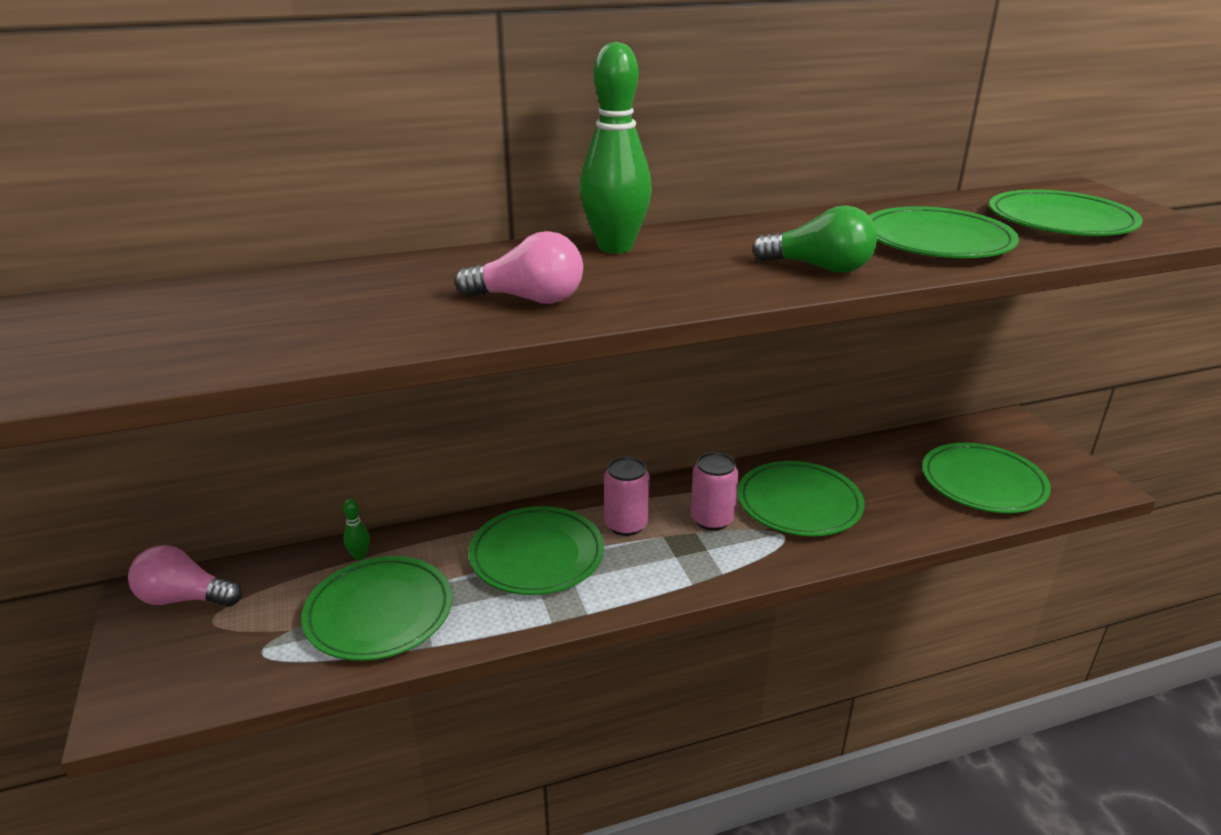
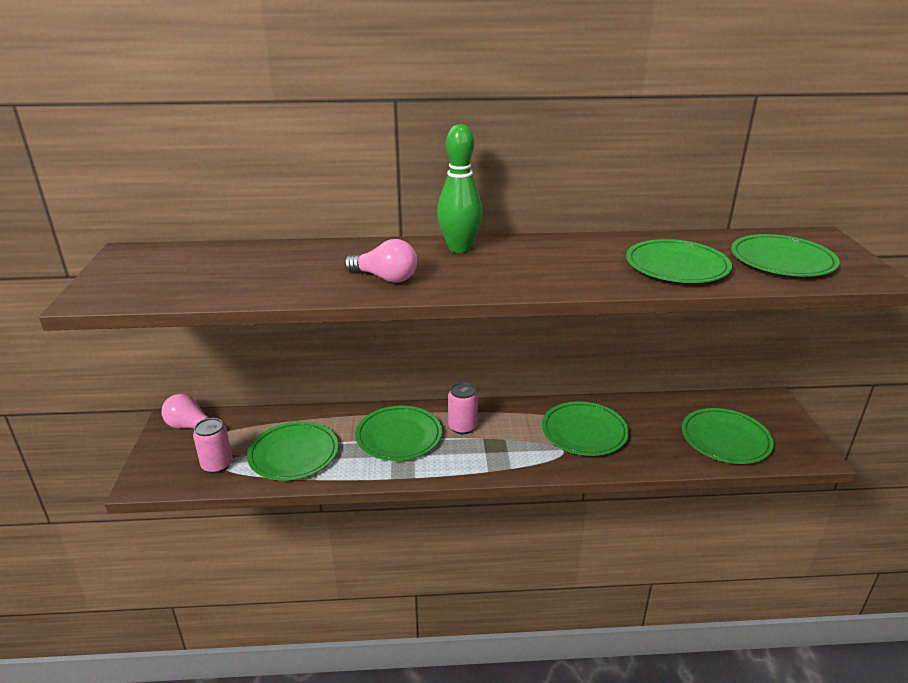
camera: 15 degrees right, 0 degrees up
(359, 556) = (294, 419): green bowling pin -> none
(712, 519) = (520, 433): pink can -> pink can (217, 465)
(820, 268) = (580, 277): green light bulb -> none

